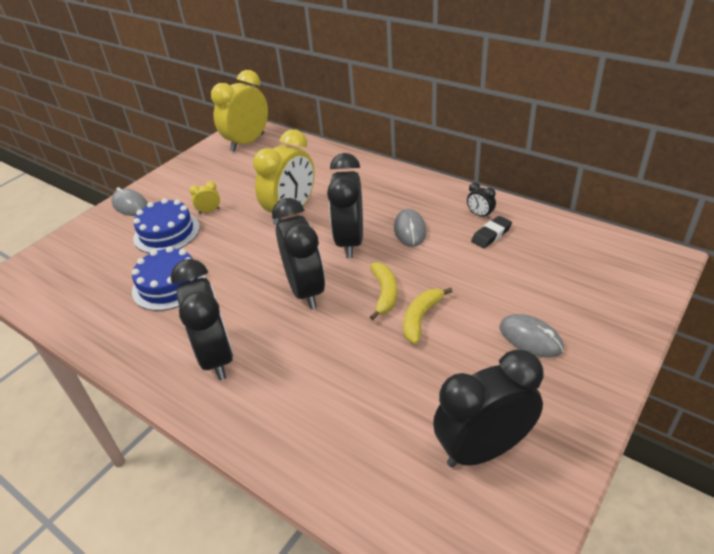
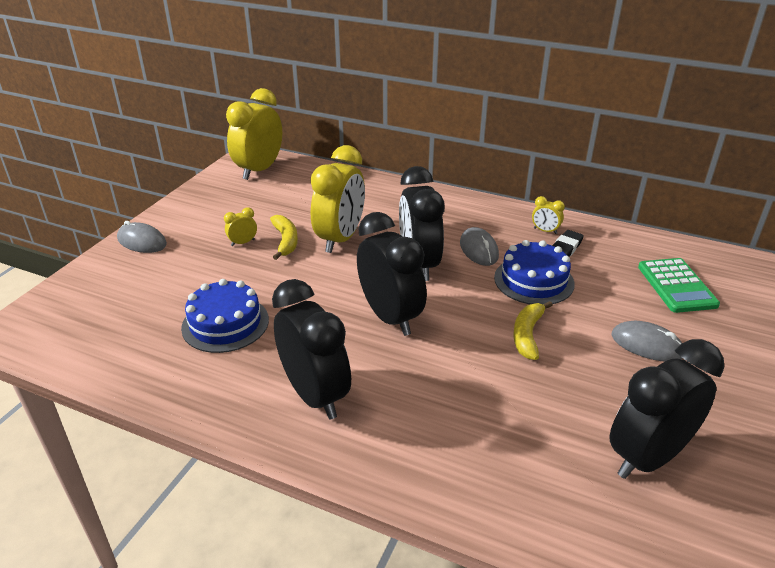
camera: 15 degrees left, 5 degrees down
(167, 232) = (200, 268): blue cake -> blue cake (534, 280)
(384, 294) = (478, 314): yellow banana -> yellow banana (285, 241)
(480, 215) = (545, 231): black clock -> yellow clock
(586, 280) = (676, 286): none -> green calculator

